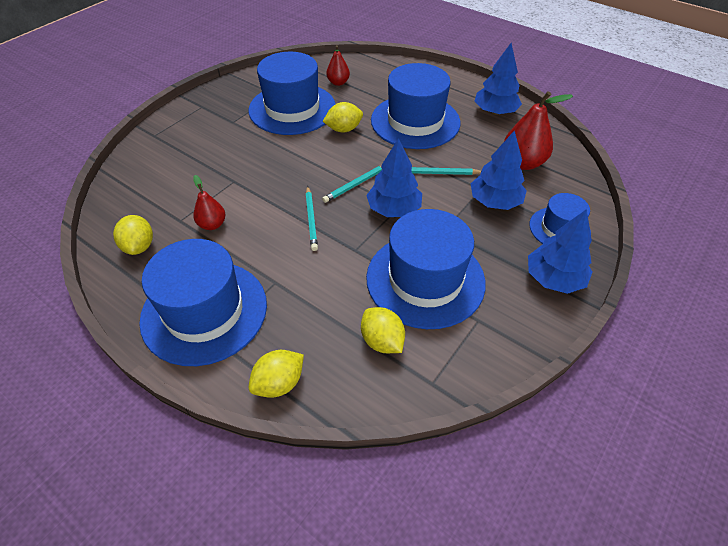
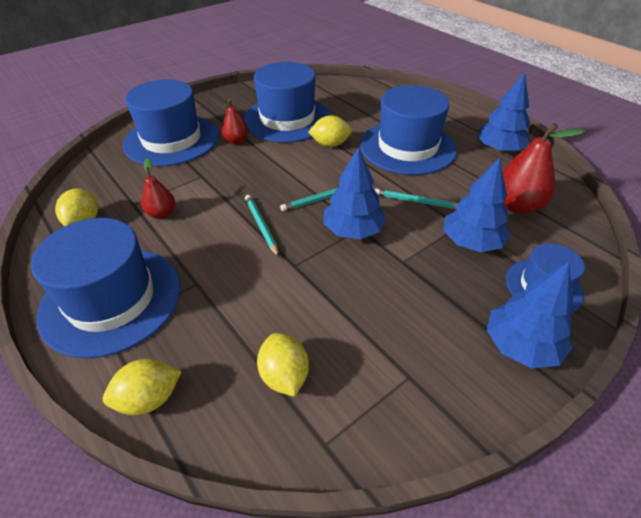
camera: 15 degrees right, 5 degrees down
(311, 219) = (261, 226): turquoise pencil -> turquoise pencil turned 150 degrees clockwise
(338, 82) = (341, 102): red pear -> red pear (236, 141)
(425, 279) = (361, 314): blue hat -> blue hat (171, 140)

